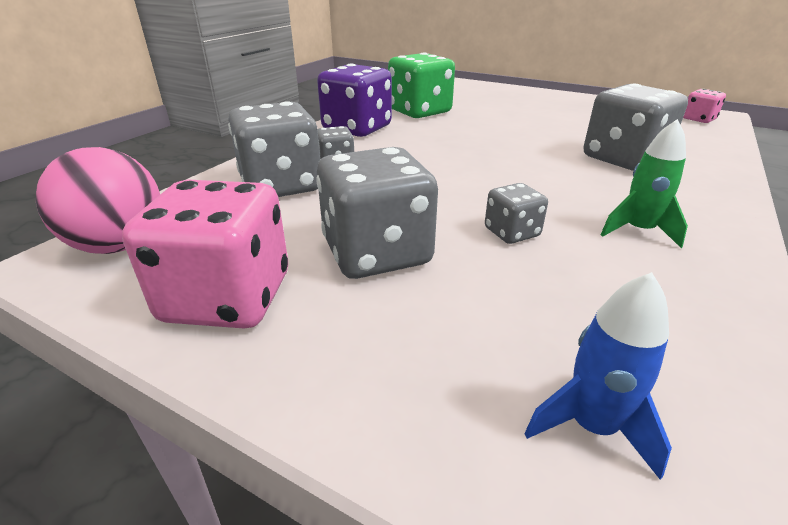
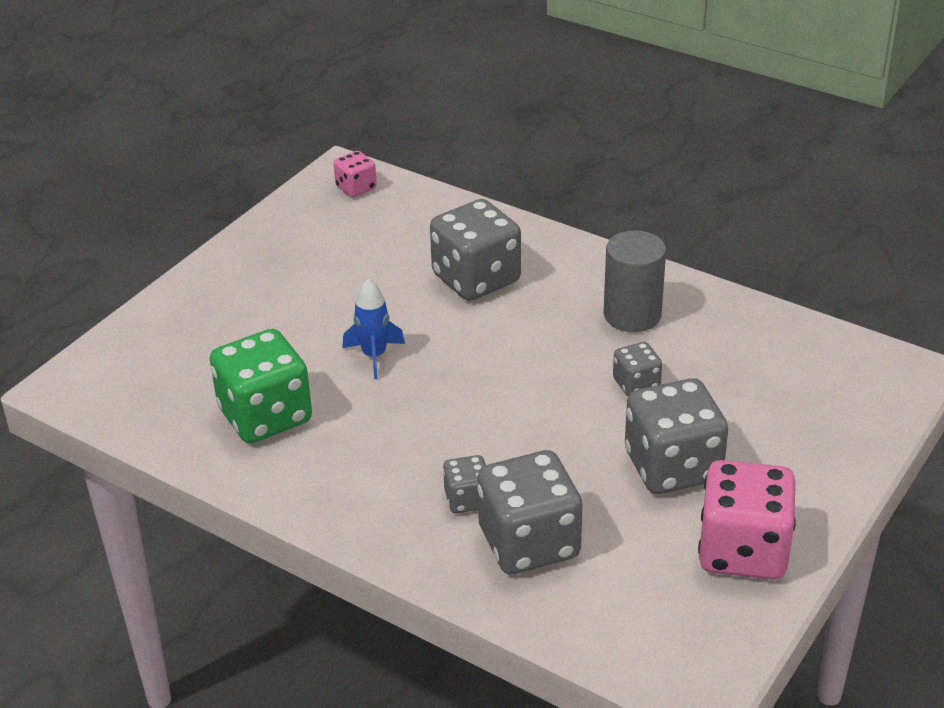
camera: 85 degrees left, 5 degrees up
(119, 245) = (666, 646): pink ball -> none
(357, 128) = (333, 483): purple dice -> none
(591, 426) = (838, 390): blue rocket -> blue rocket (374, 356)
(638, 231) = (632, 315): green rocket -> grey cylinder

